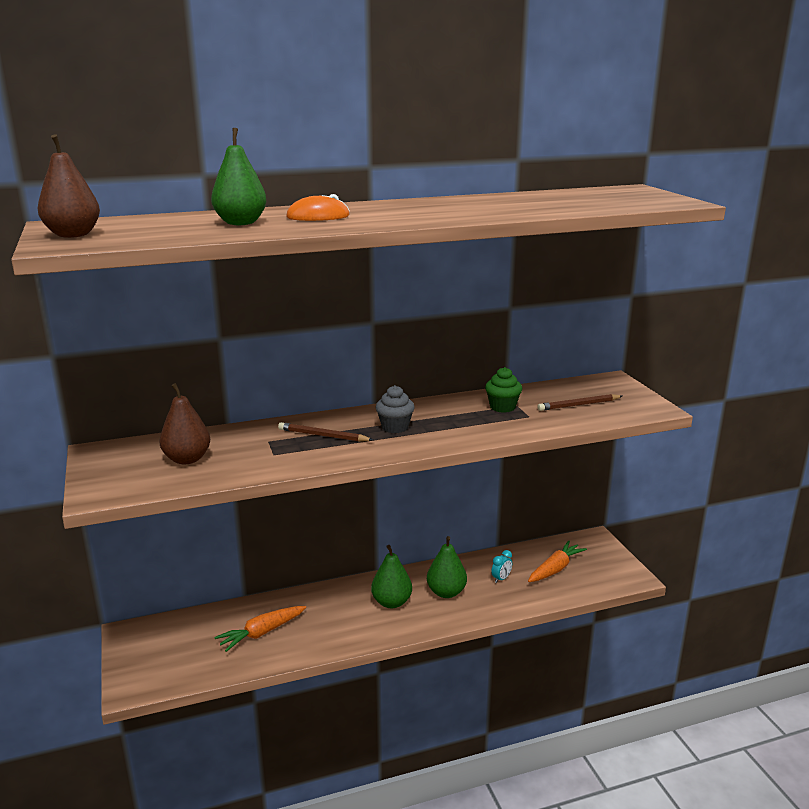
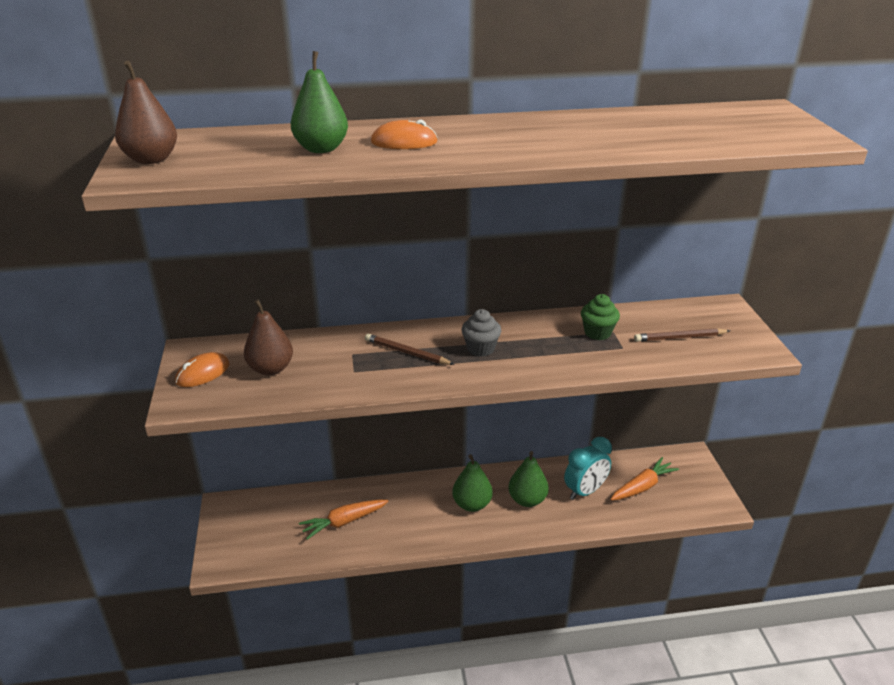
camera: 10 degrees right, 10 degrees up
(115, 468) = (203, 373): none -> orange mouse
(501, 579) = (585, 491): turquoise clock -> turquoise clock, size x2.05

